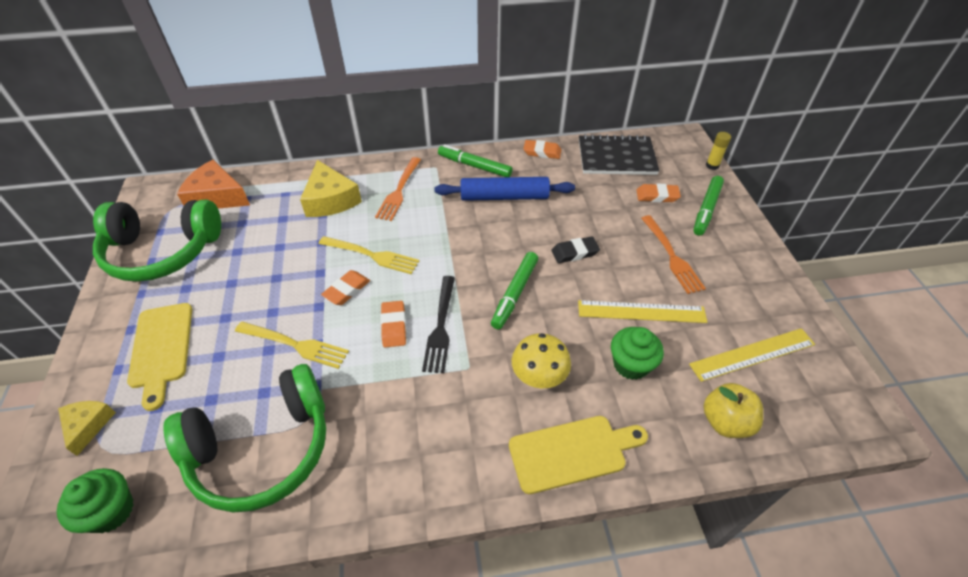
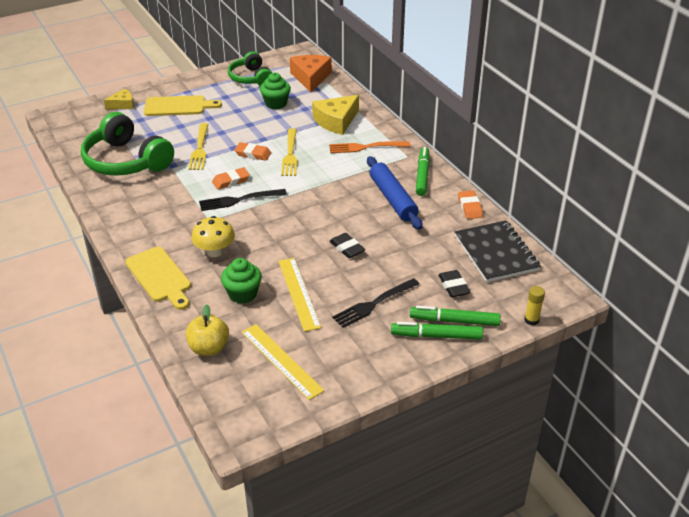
camera: 70 degrees right, 10 degrees down
(111, 511) = (79, 130): green cupcake -> green cupcake (276, 104)
(161, 349) = (178, 106): yellow cutting board -> yellow cutting board turned 150 degrees counterclockwise
(163, 251) = (251, 78): green headphones -> green headphones, size x0.62
(515, 293) = (286, 226): green marker -> green marker (437, 336)
(657, 196) = (453, 286): orange eraser -> black eraser
(672, 256) = (374, 304): orange fork -> black fork

